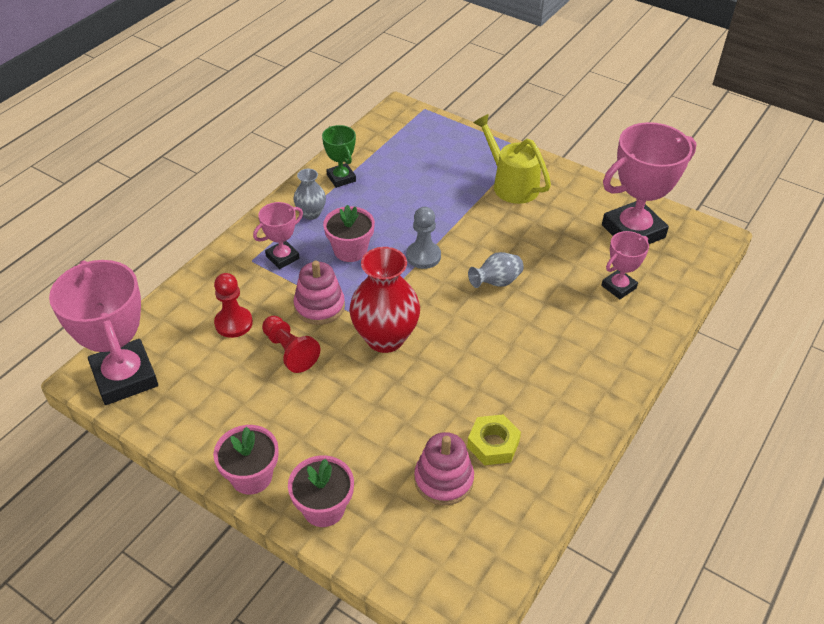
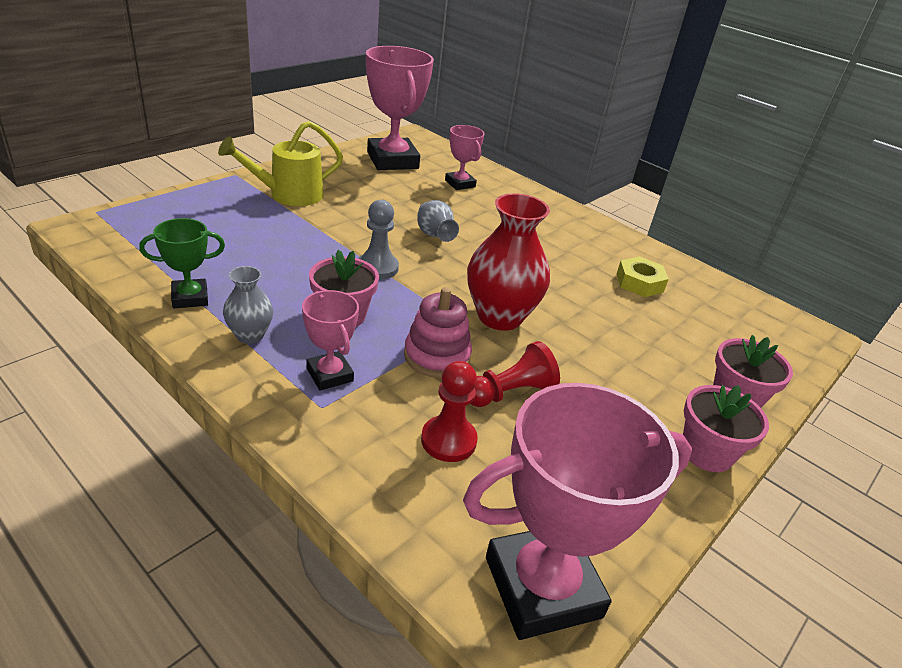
camera: 85 degrees left, 10 degrees down
(443, 480) = (684, 317): pink stacking toy -> none

